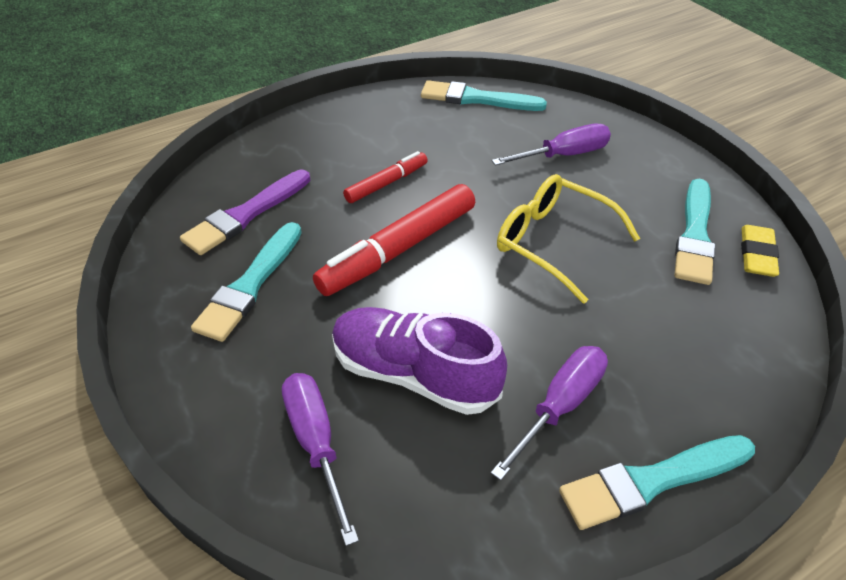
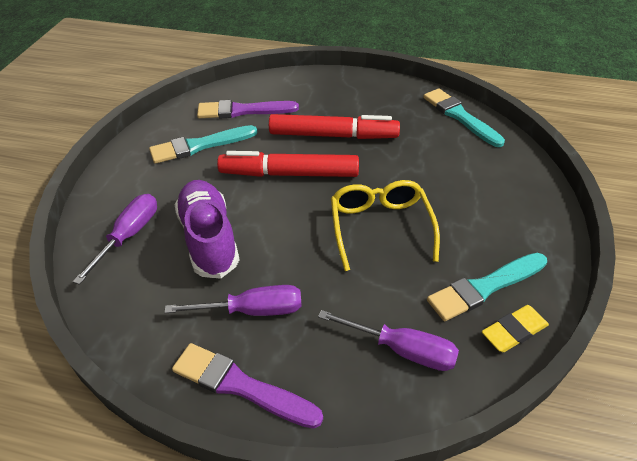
camera: 45 degrees right, 0 degrees up
(386, 183) = (333, 135): red marker -> red marker, size x1.78
(563, 155) = (467, 182): purple screwdriver -> purple screwdriver (401, 349)
(651, 481) = (241, 386): turquoise brush -> purple brush

